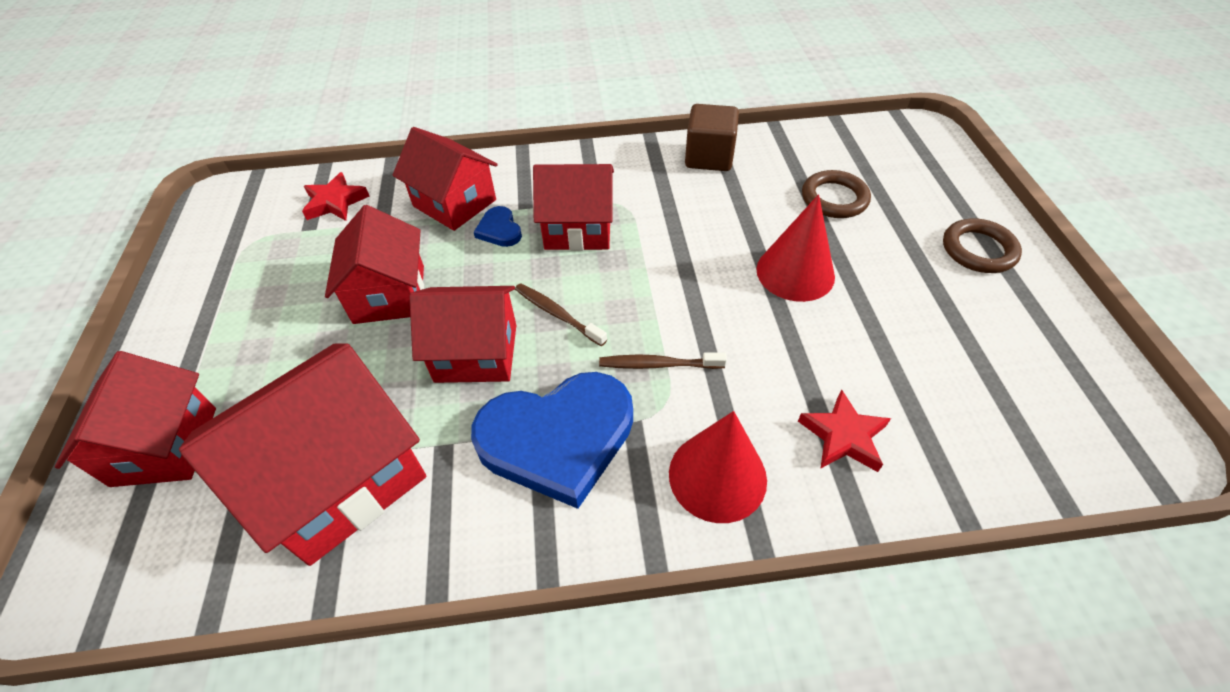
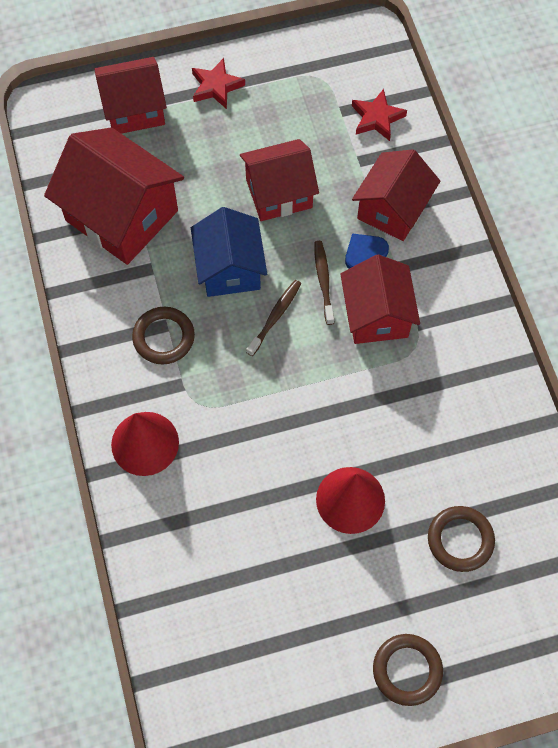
camera: 80 degrees right, 15 degrees up
(476, 353) = (230, 268): red house -> blue house
(557, 438) = (164, 337): blue heart -> brown ring
(658, 364) = (235, 396): brown toothbrush -> brown toothbrush (323, 281)
(709, 157) = (503, 419): brown cube -> none
(843, 436) = (185, 529): red star -> red star (216, 86)

